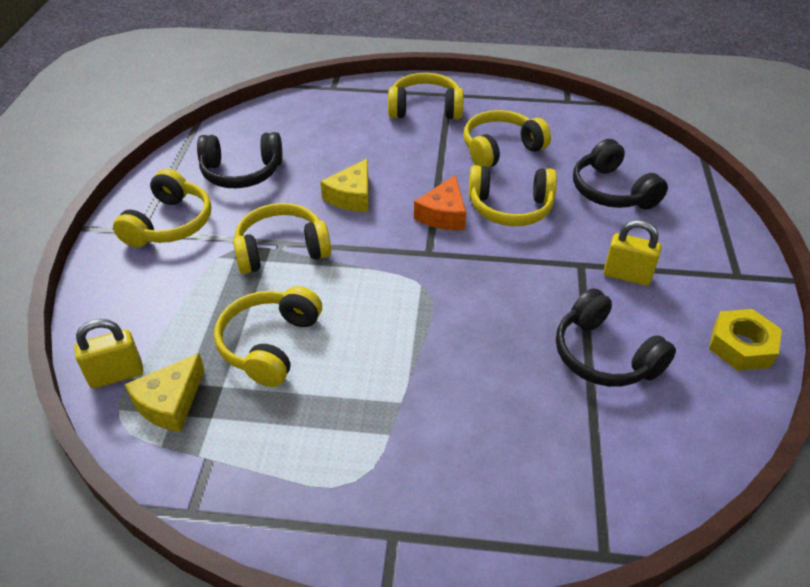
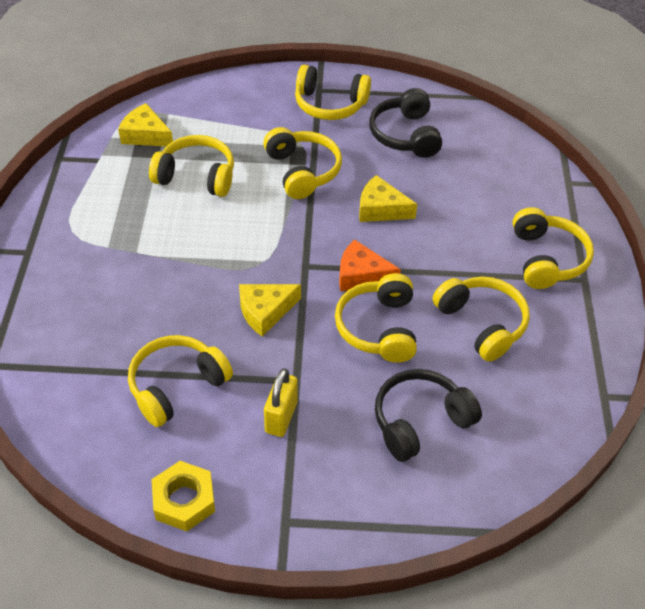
camera: 85 degrees right, 5 degrees up
(116, 375) = (171, 107): yellow padlock -> none
(495, 284) = (265, 312): none -> yellow cheese
(604, 355) = (176, 386): black headphones -> yellow headphones

